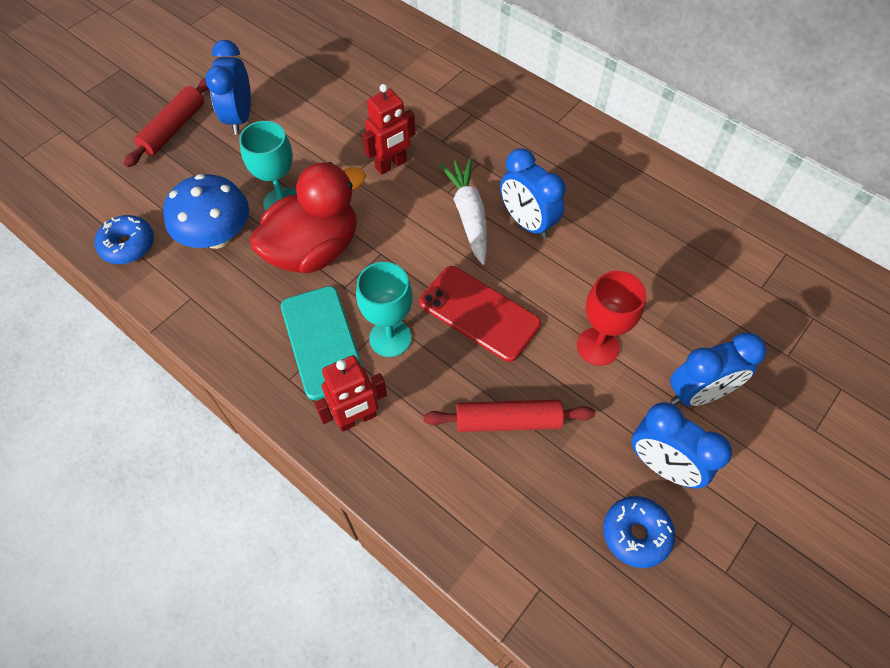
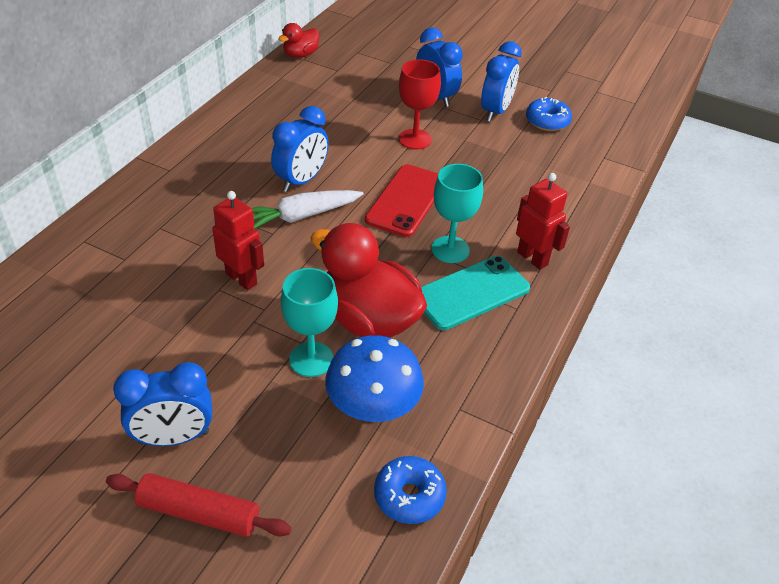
camera: 105 degrees left, 15 degrees down
(508, 421) = (496, 178): red rolling pin -> none
(796, 251) = (300, 55): none -> red duck

